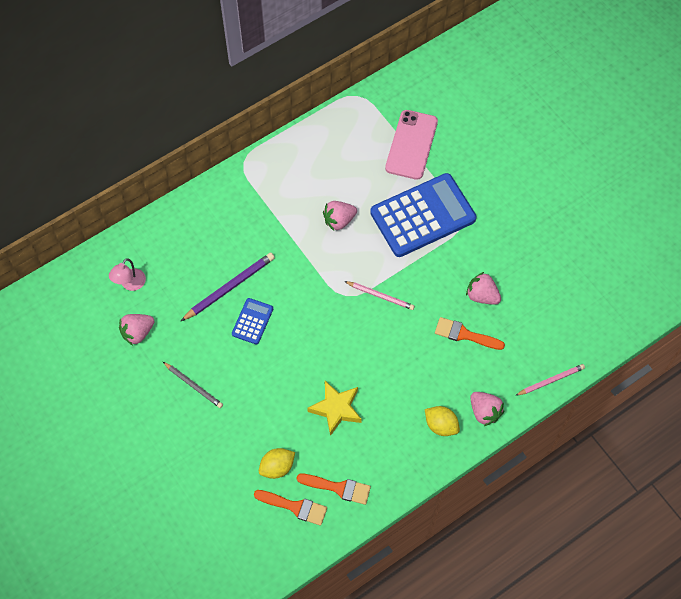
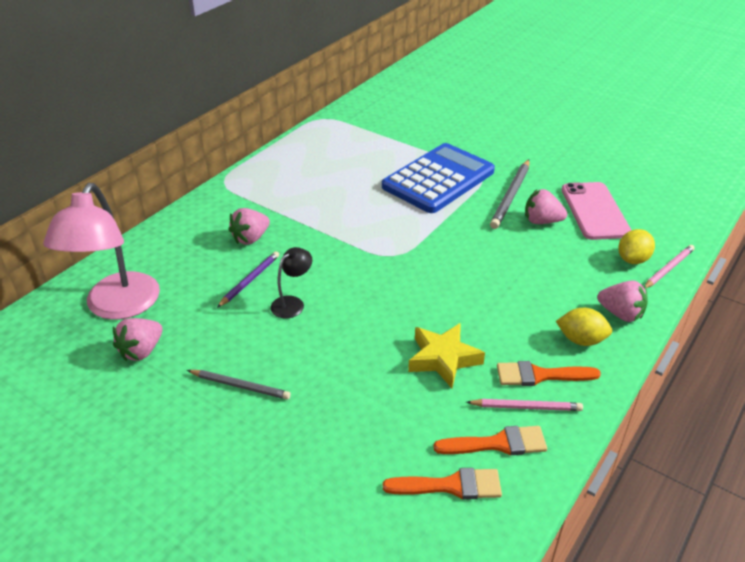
camera: 20 degrees left, 25 degrees down
(130, 284) = (117, 307): pink lamp -> pink lamp, size x2.16
(229, 288) = (250, 280): purple pencil -> purple pencil, size x0.65
(252, 321) = (292, 303): blue calculator -> black lamp
(277, 467) = (400, 445): yellow lemon -> yellow lemon (632, 259)
(339, 220) = (352, 201): pink strawberry -> pink strawberry (251, 238)
(380, 296) = (432, 246): pink pencil -> pink pencil (526, 407)
(411, 145) = (395, 137): pink phone -> pink phone (594, 211)
(464, 334) = (547, 255): orange brush -> orange brush (540, 375)
(473, 256) = (511, 196): none -> grey pencil

